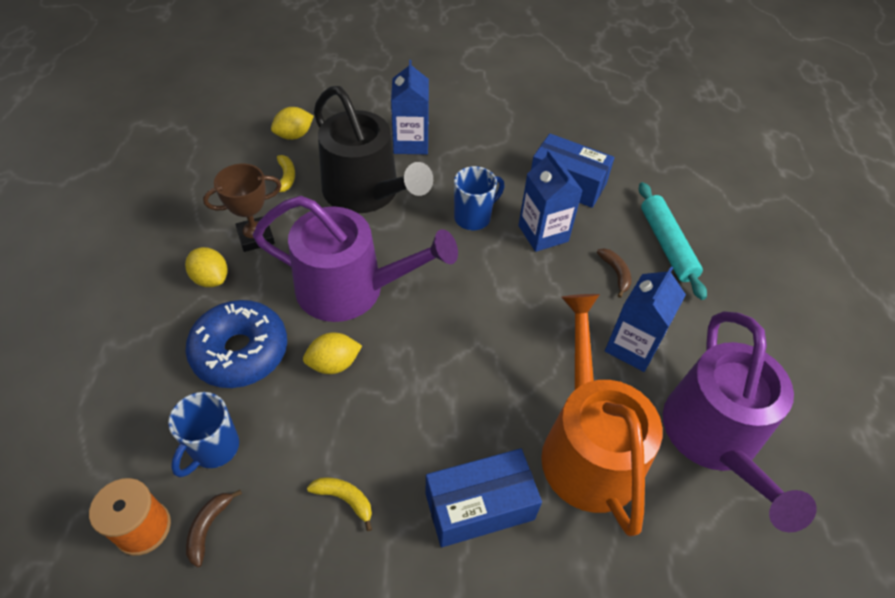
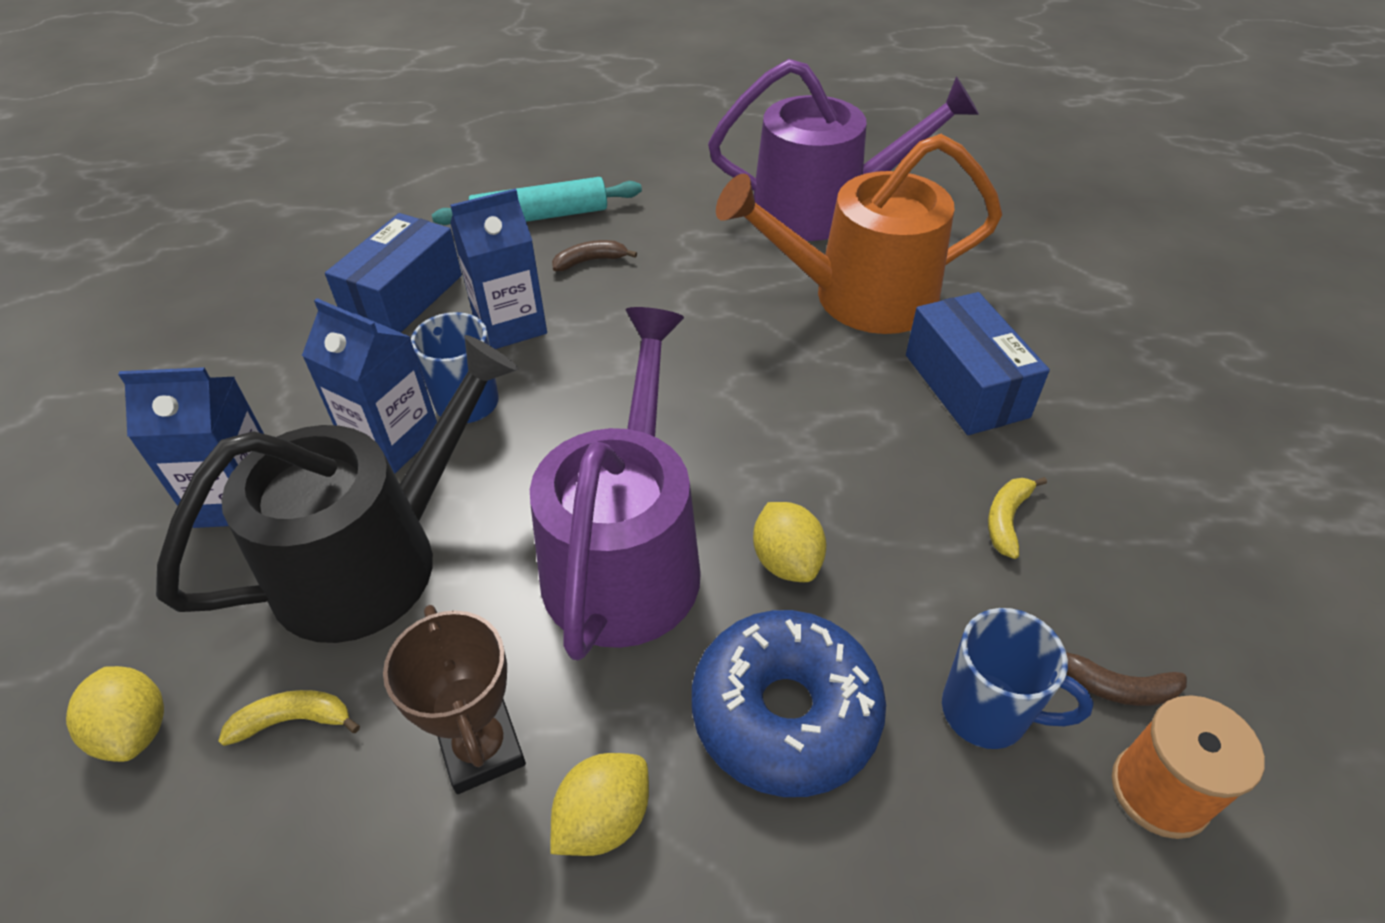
camera: 90 degrees left, 5 degrees down
(632, 346) = (709, 255): blue carton -> blue carton (392, 440)

